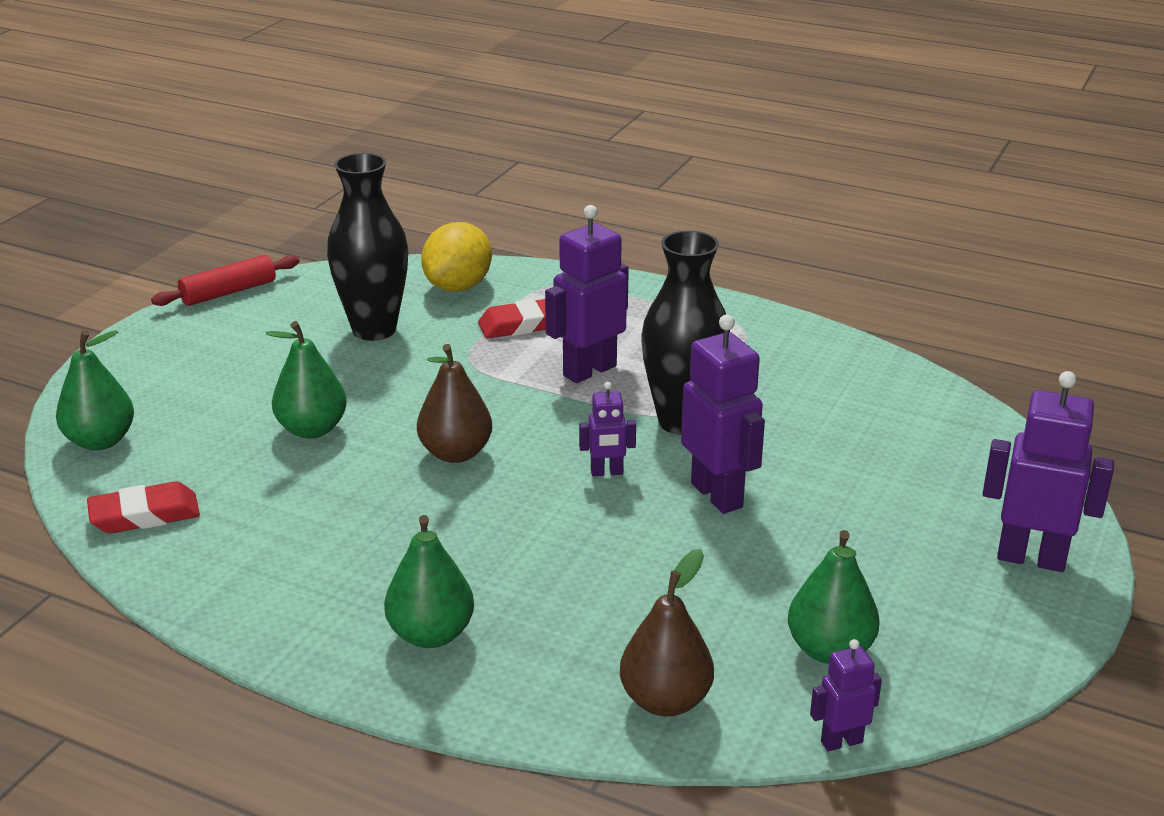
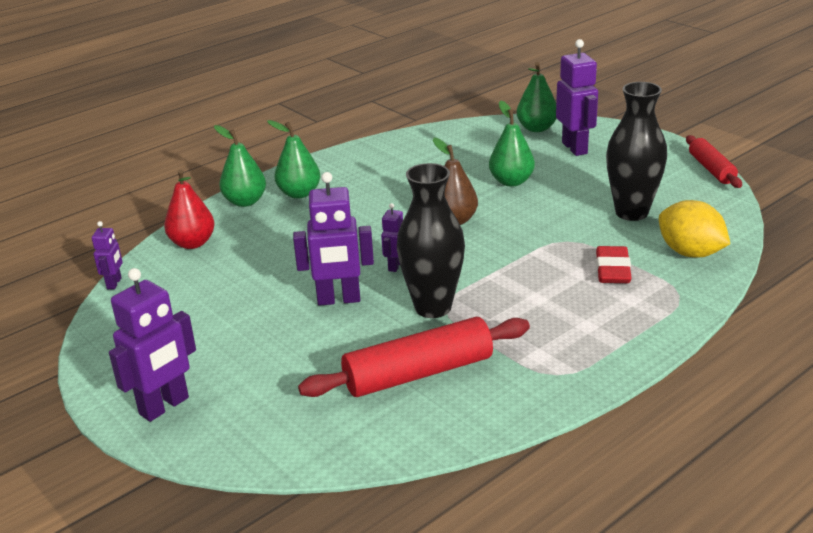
camera: 115 degrees right, 0 degrees up
(145, 515) = (457, 136): red eraser -> none
(589, 370) = (527, 284): purple robot -> purple robot (575, 148)
(665, 700) = (192, 243): brown pear -> red pear
(812, 403) = (418, 373): none -> red rolling pin
(829, 650) = (173, 299): green pear -> green pear (245, 201)

